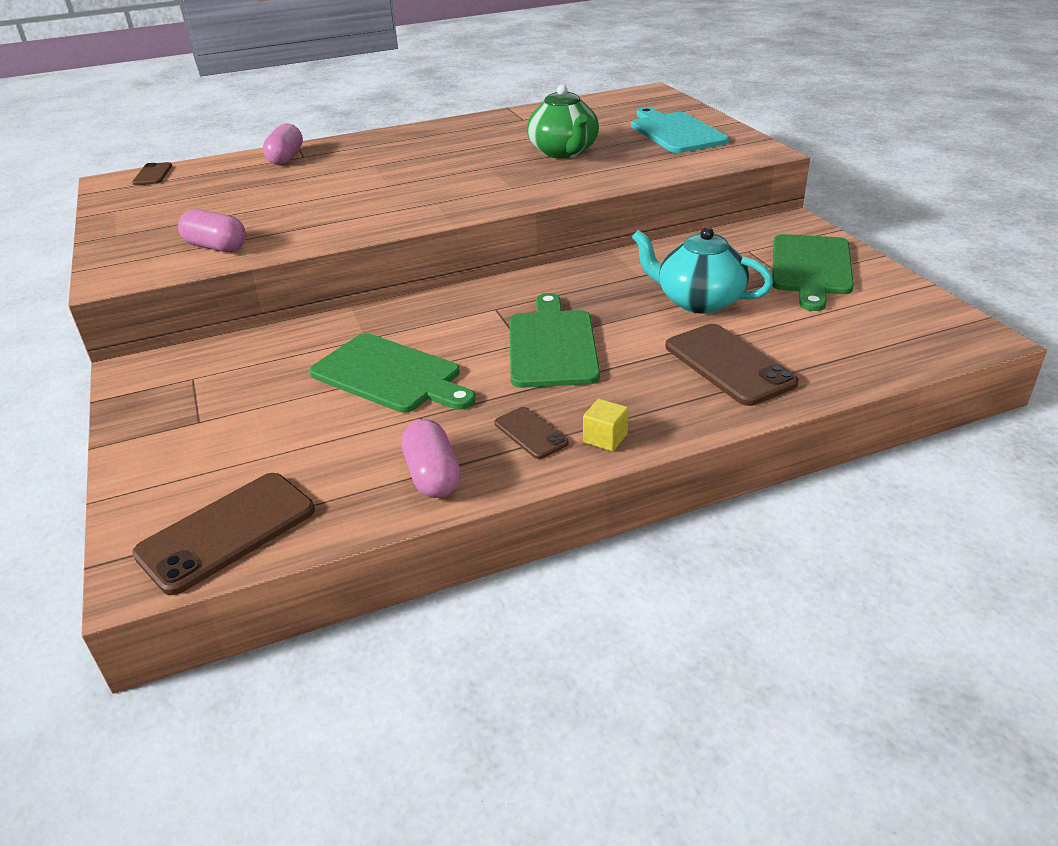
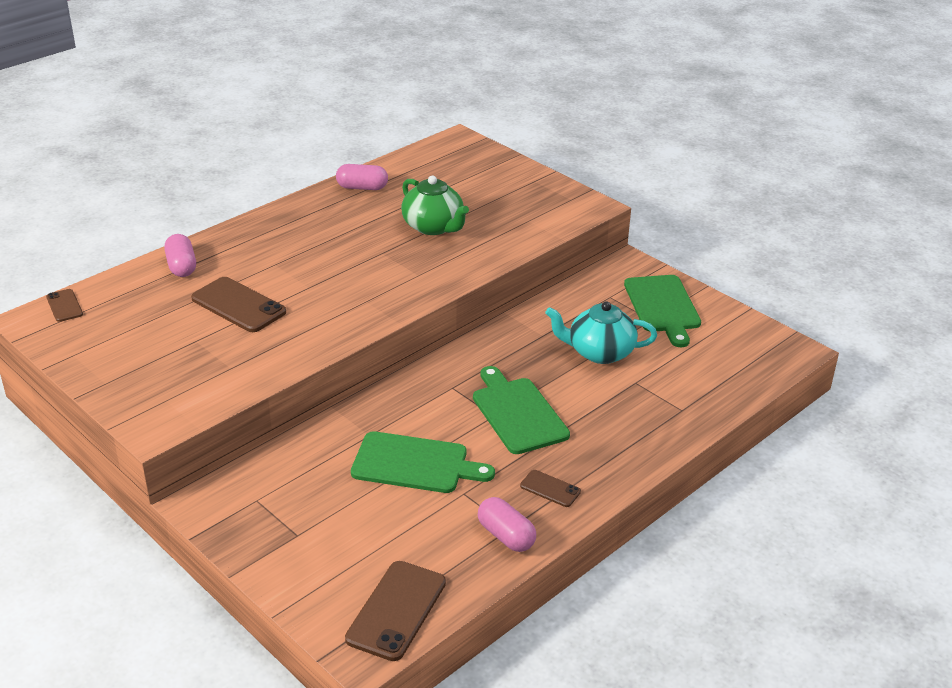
camera: 25 degrees left, 0 degrees up
(216, 247) = (215, 380): pink capsule -> pink capsule (362, 187)
(605, 438) = (602, 481): yellow cube -> none
(675, 132) = (511, 190): turquoise cutting board -> none
(729, 364) = (650, 405): brown phone -> brown phone (238, 305)

